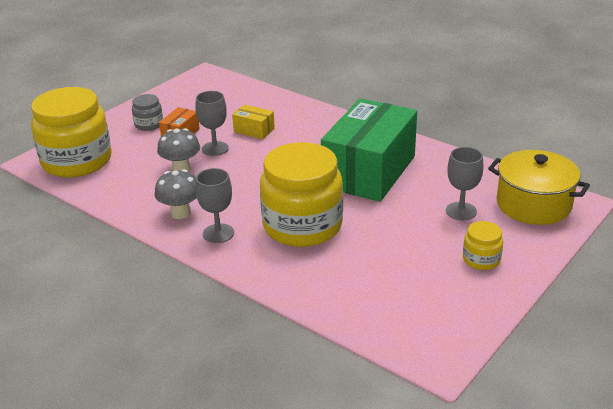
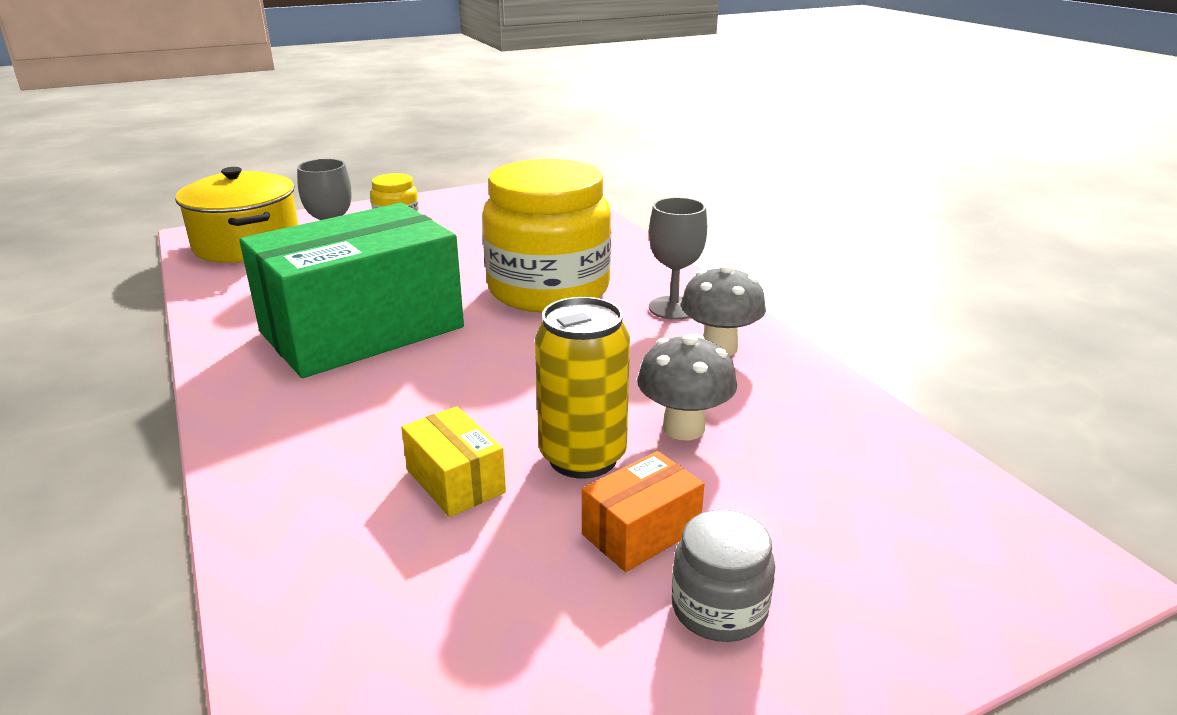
camera: 155 degrees left, 5 degrees down
(77, 161) = (943, 529): yellow jar -> none
(215, 148) = (583, 457): grey goblet -> yellow can

